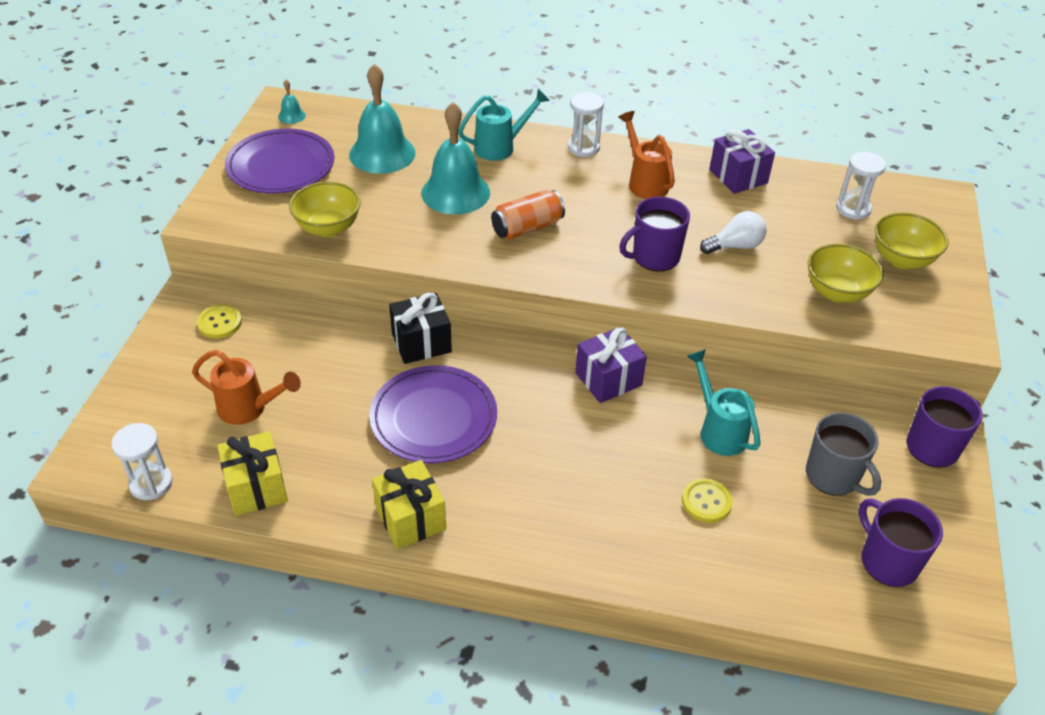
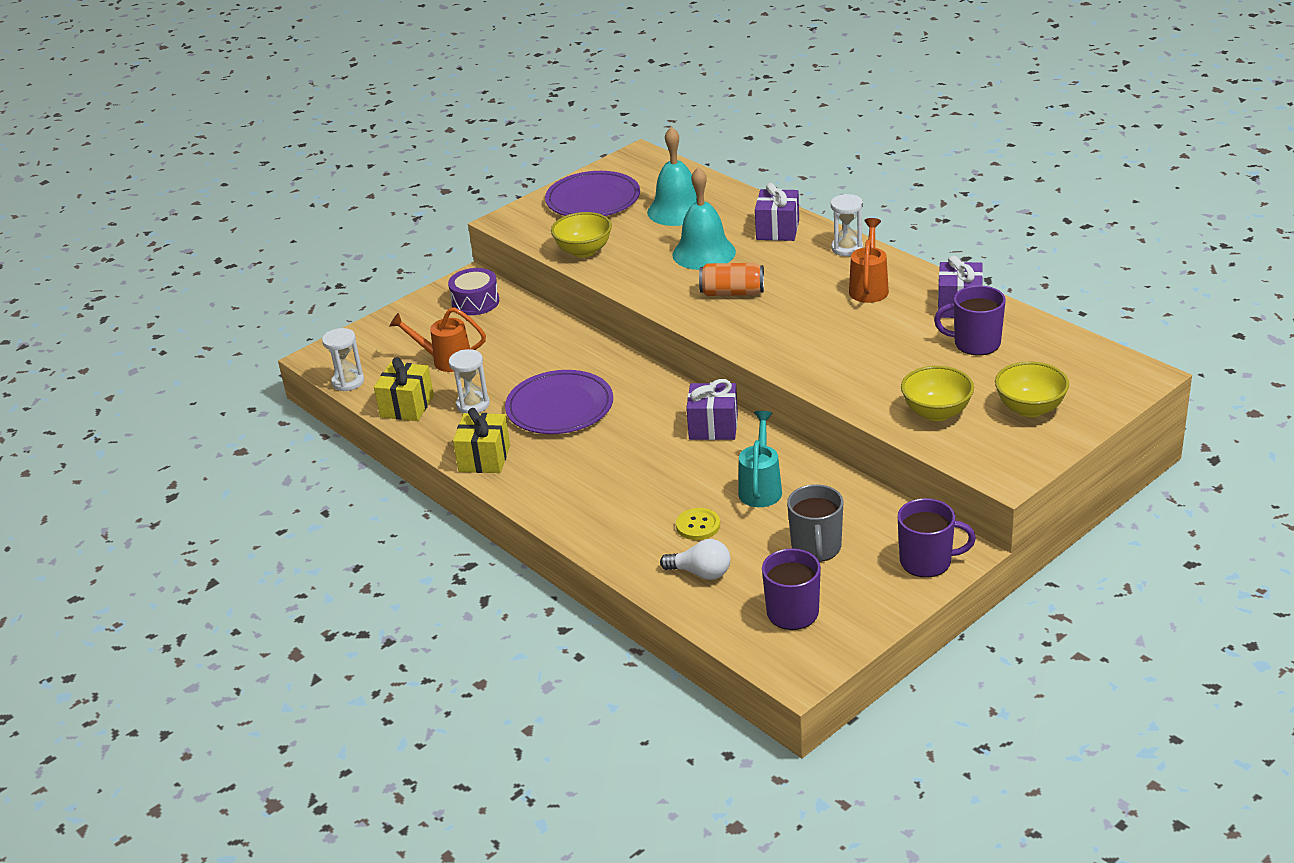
camera: 40 degrees right, 10 degrees down
(220, 323) = (475, 302): yellow button -> purple drum
(249, 409) = (445, 360): orange watering can -> orange watering can turned 135 degrees clockwise
(291, 116) = (637, 165): turquoise bell -> none
(421, 343) = (600, 358): black gift -> none
(501, 147) = (777, 230): turquoise watering can -> purple gift
(654, 257) = (811, 342): purple mug -> purple mug (975, 343)
(735, 246) = (889, 354): white light bulb -> white light bulb (701, 573)
(853, 209) = (1036, 359): white hourglass -> white hourglass (473, 404)

